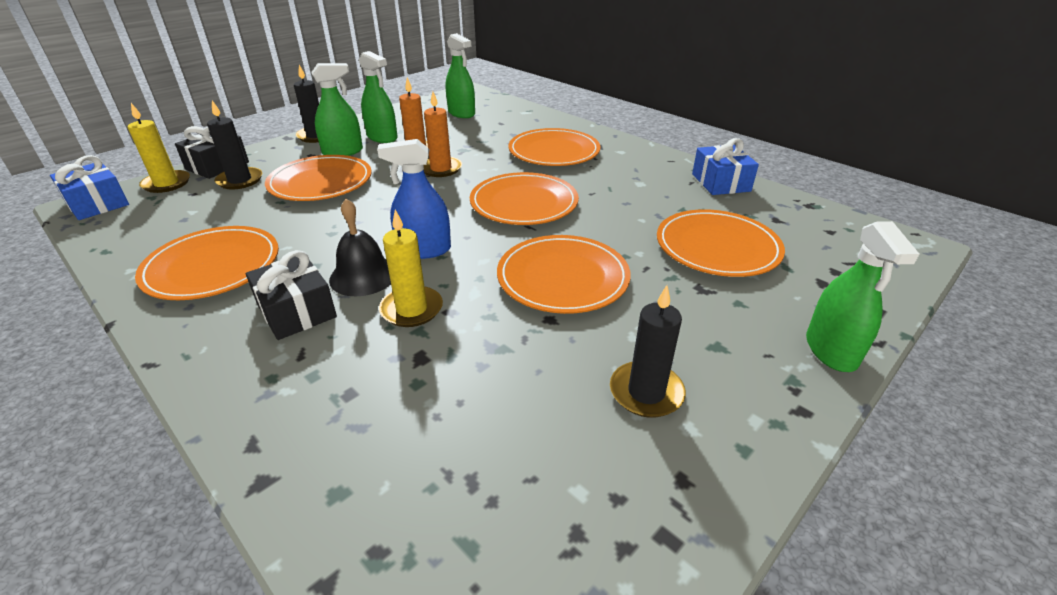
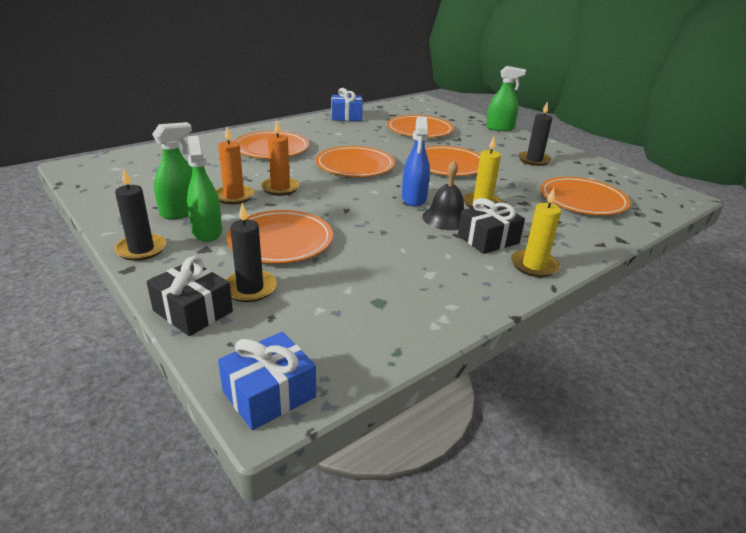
camera: 85 degrees left, 5 degrees down
(166, 184) = (230, 344): yellow candle -> yellow candle (534, 265)
(212, 267) = (431, 280): orange plate -> orange plate (582, 200)
(461, 113) = (145, 173): green spray bottle -> none

